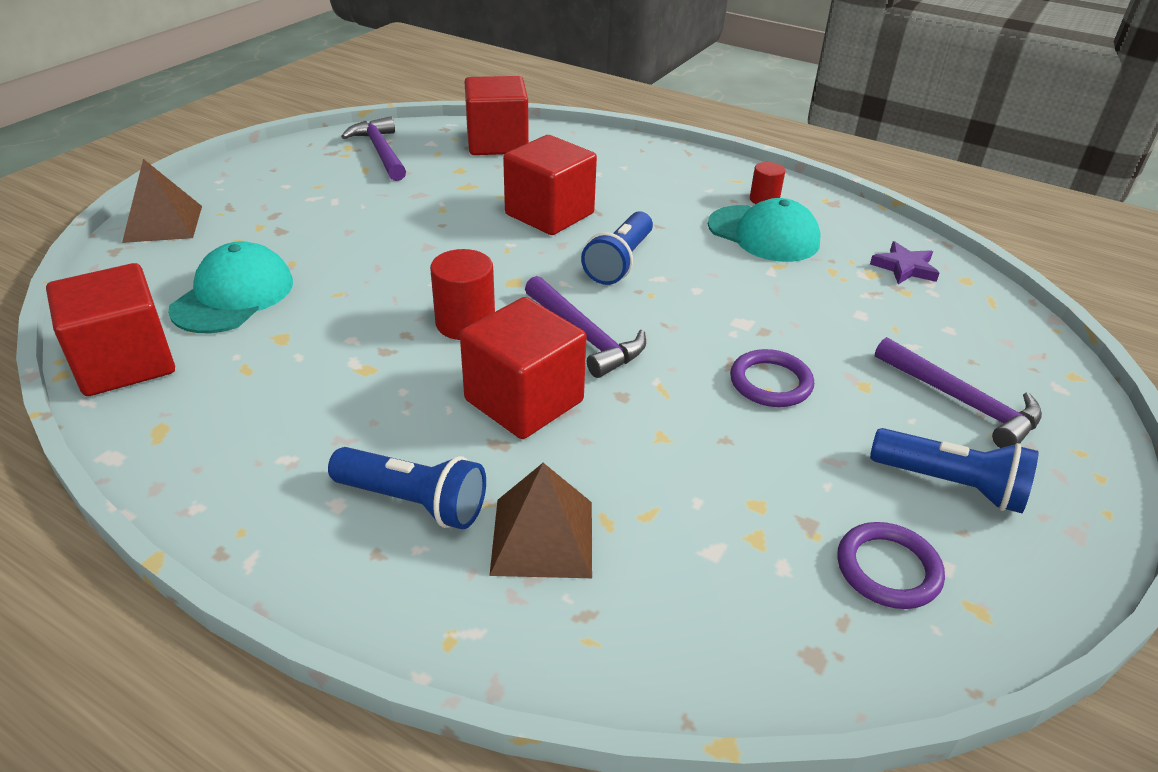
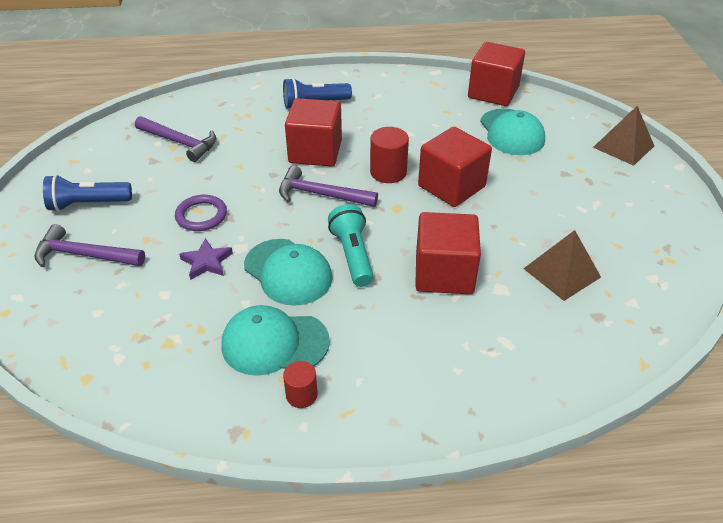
camera: 145 degrees right, 5 degrees up
(380, 152) = (642, 268): purple hammer -> purple hammer (180, 142)
(497, 143) = (590, 336): red cube -> red cube (451, 186)
(542, 537) = (256, 114): brown pyramid -> brown pyramid (562, 273)
(620, 262) = (352, 255): blue flashlight -> turquoise flashlight
(704, 277) = (288, 272): none -> turquoise cap
(888, 569) = (113, 159): purple ring -> none
(904, 267) = (142, 365): purple star -> purple star (207, 262)

